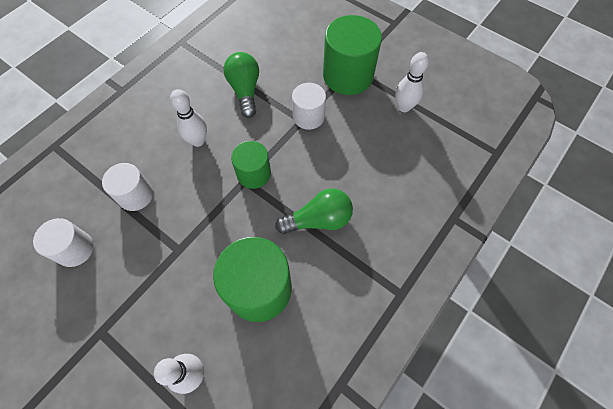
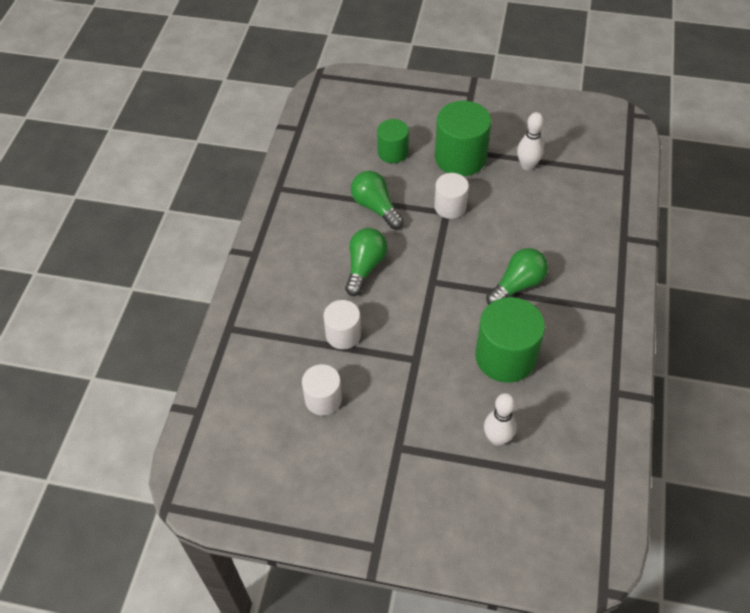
camera: 25 degrees left, 10 degrees down
(198, 141) = (365, 267): white bowling pin -> green light bulb
(254, 174) = (436, 273): green cylinder -> green cylinder (393, 152)

